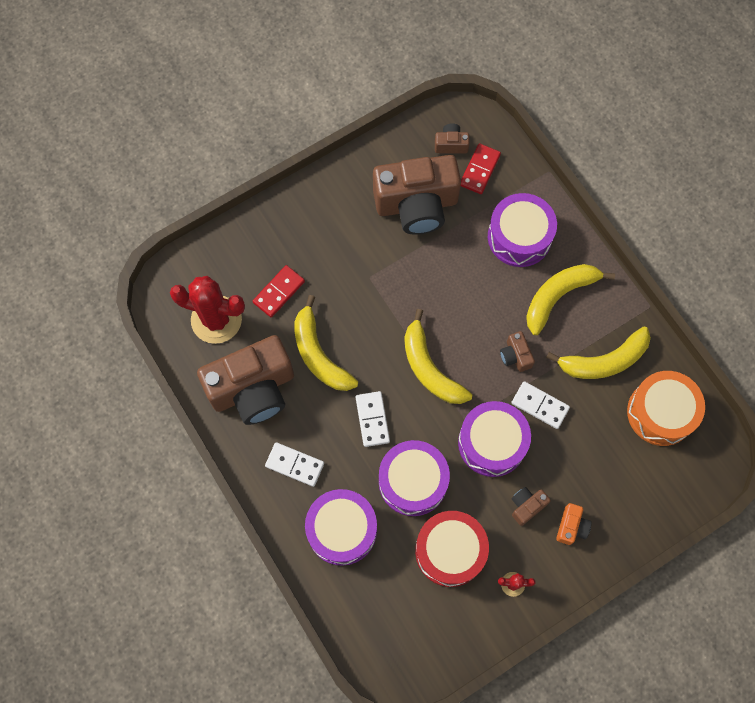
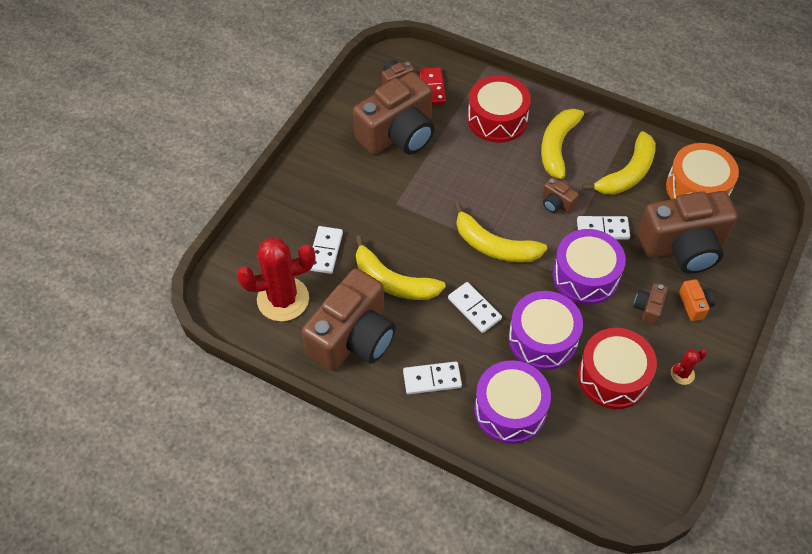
camera: 30 degrees left, 15 degrees down
(279, 292) = (325, 251): red domino -> white domino
(519, 237) = (497, 119): purple drum -> red drum
(603, 464) = (683, 246): none -> brown camera

